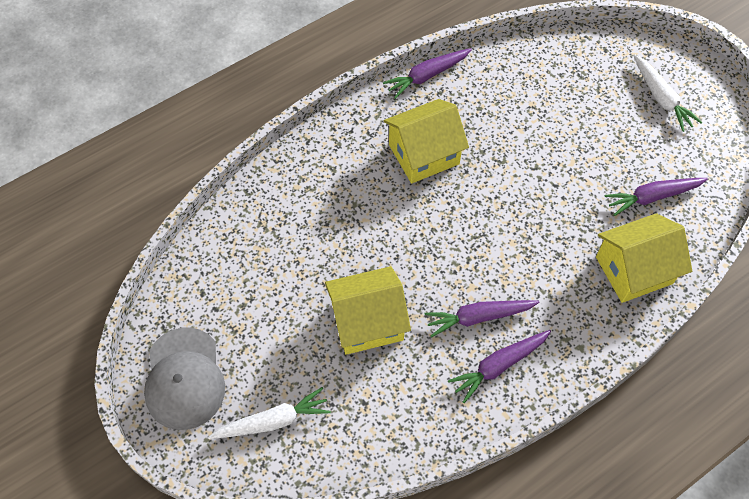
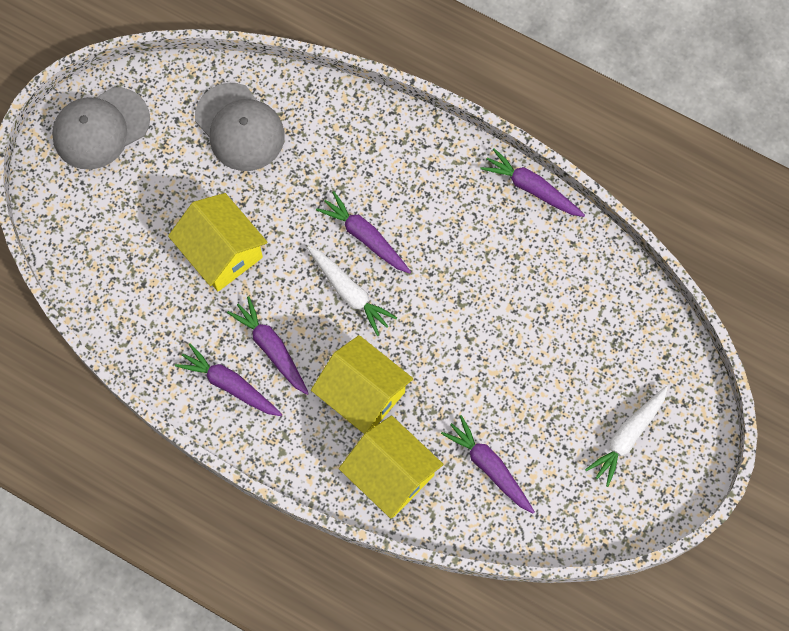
camera: 65 degrees right, 10 degrees up
(254, 260) = (239, 127): none -> grey cap
(273, 421) = (94, 217): white carrot -> white carrot (349, 292)
(409, 205) = (365, 237): none -> purple carrot
(424, 154) = (431, 225): yellow house -> yellow house (362, 395)

